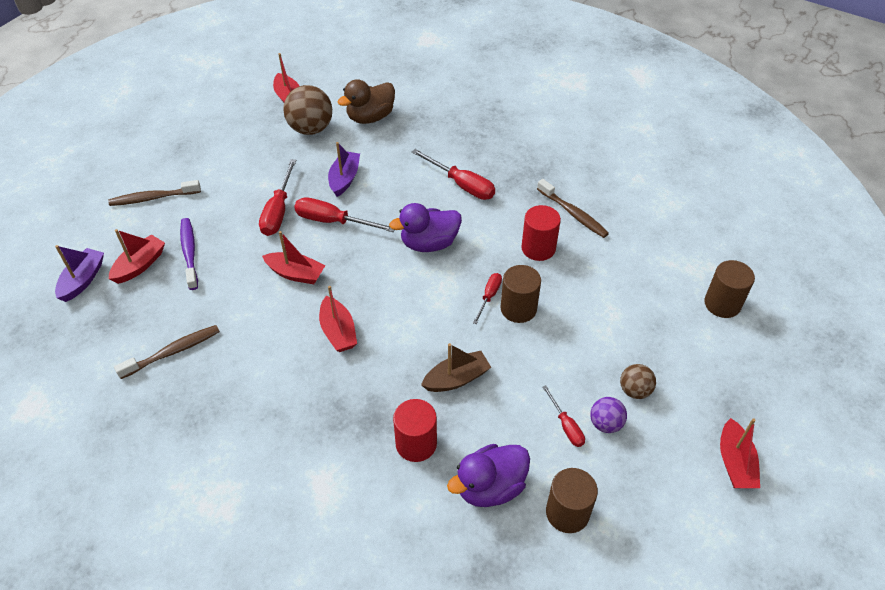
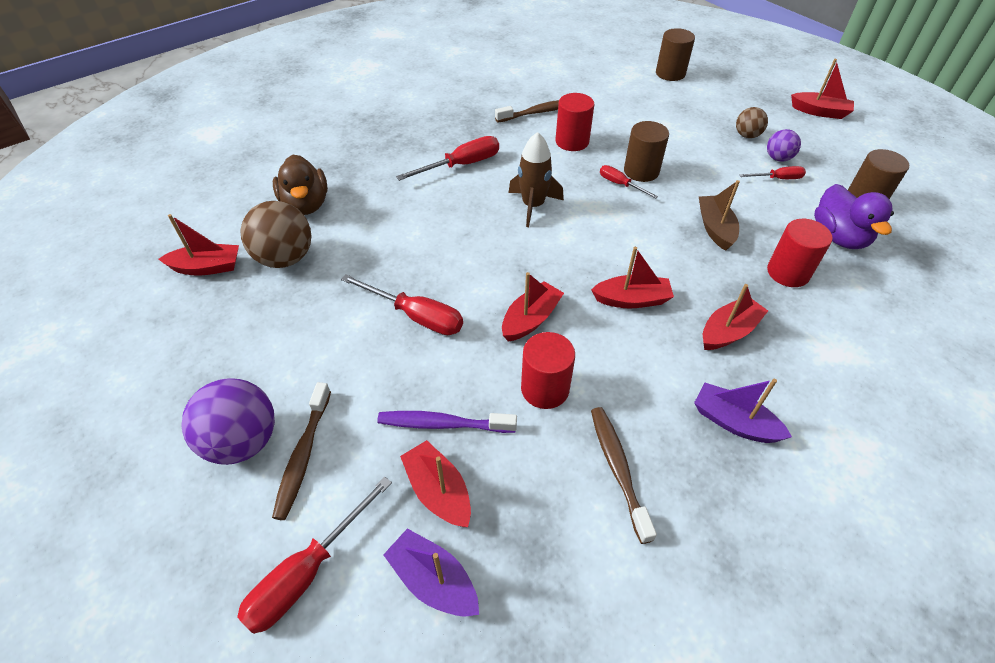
camera: 70 degrees left, 0 degrees up
(158, 170) = (243, 441): none -> purple ball
(232, 297) = (545, 389): none -> red cylinder
(323, 403) = (728, 331): none -> red boat
(333, 221) = (461, 270): red screwdriver -> red screwdriver (307, 572)
(344, 179) = (396, 247): purple boat -> purple boat (734, 422)
(429, 243) = (533, 206): purple duck -> brown rocket

